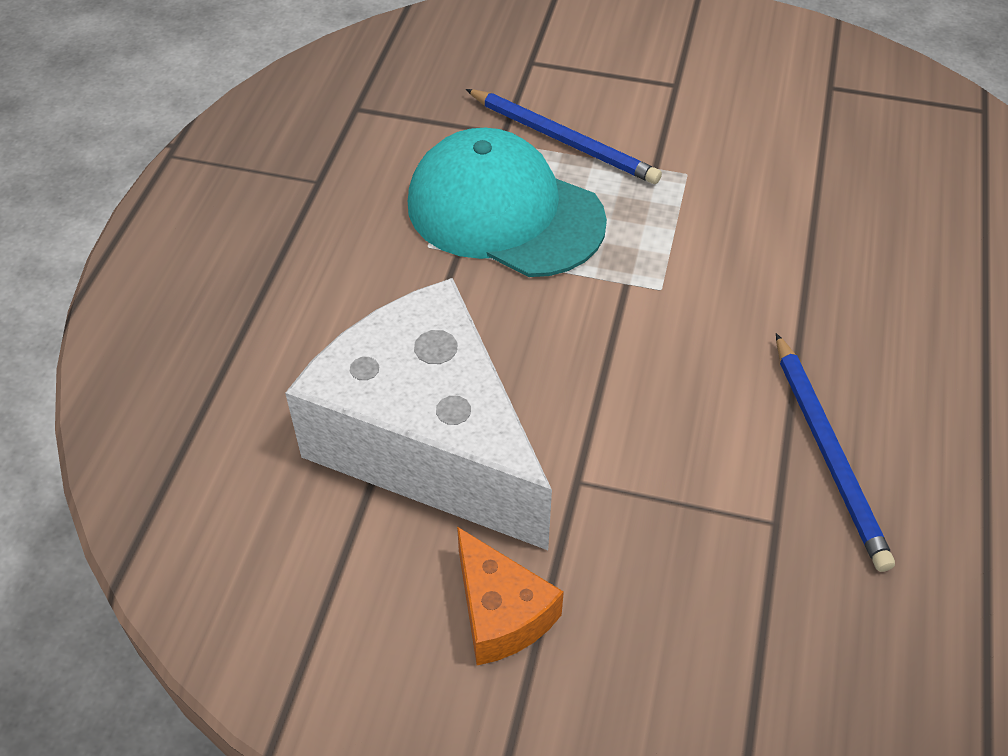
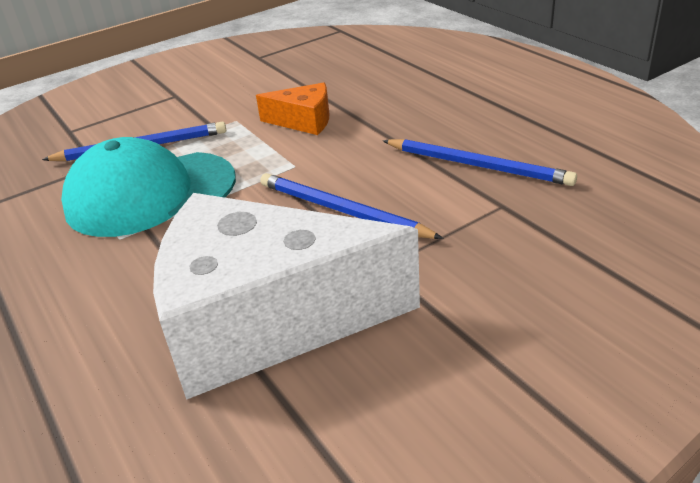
camera: 45 degrees left, 15 degrees down
(501, 612) = (444, 357): orange cheese -> orange cheese (304, 121)
(627, 386) = (343, 211): none -> blue pencil

